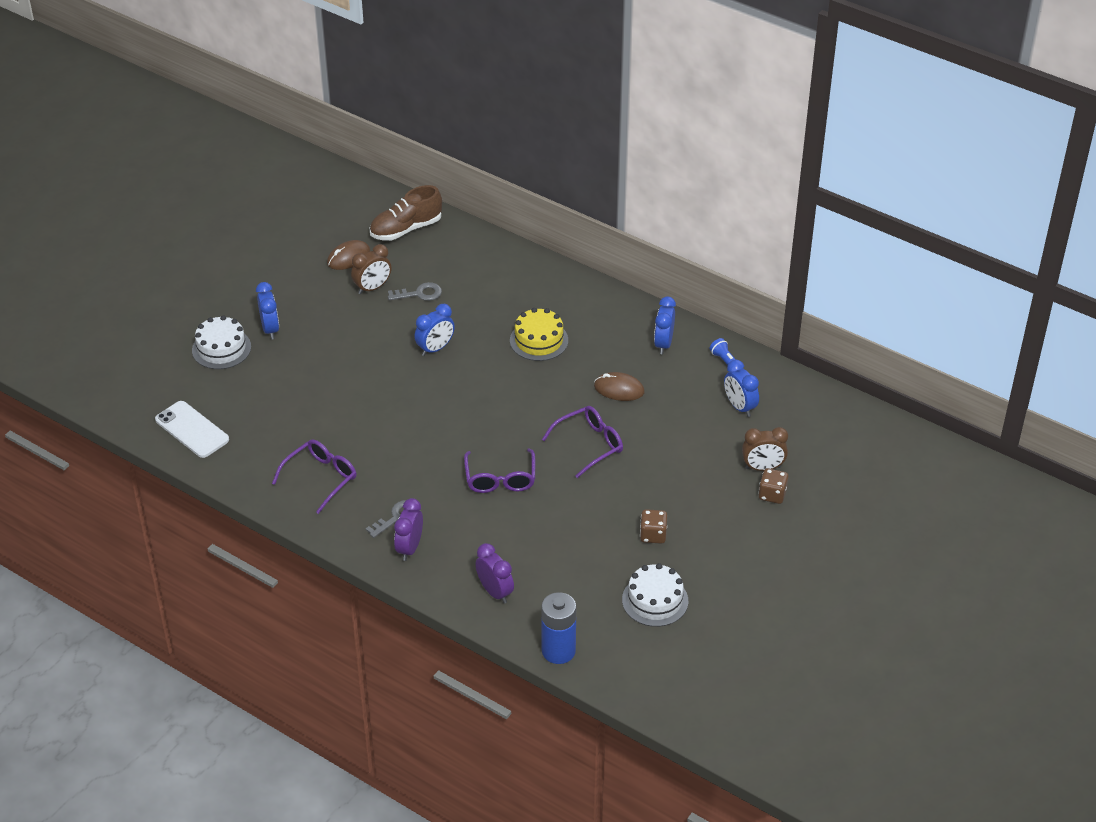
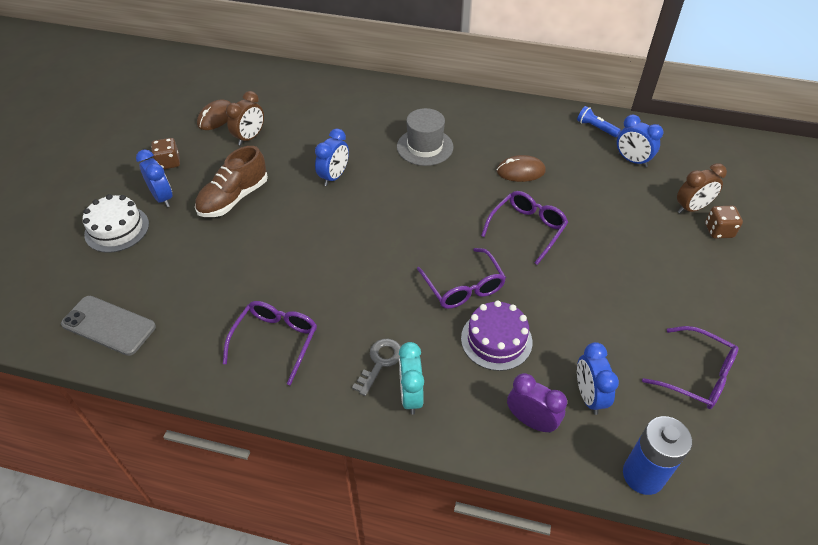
camera: 20 degrees left, 5 degrees up
(192, 430) = (109, 325): white phone -> grey phone
(406, 229) = (259, 84): brown shoe -> brown shoe (234, 198)
(409, 548) = (411, 396): purple clock -> turquoise clock
(419, 294) = (296, 133): grey key -> none
(503, 527) = (496, 340): none -> purple cake
(539, 340) = (425, 147): yellow cake -> grey hat
(653, 535) = (645, 303): brown dice -> brown dice (168, 163)
(655, 600) = (697, 375): white cake -> purple glasses
(663, 344) = (533, 124): blue clock -> blue clock (588, 396)

